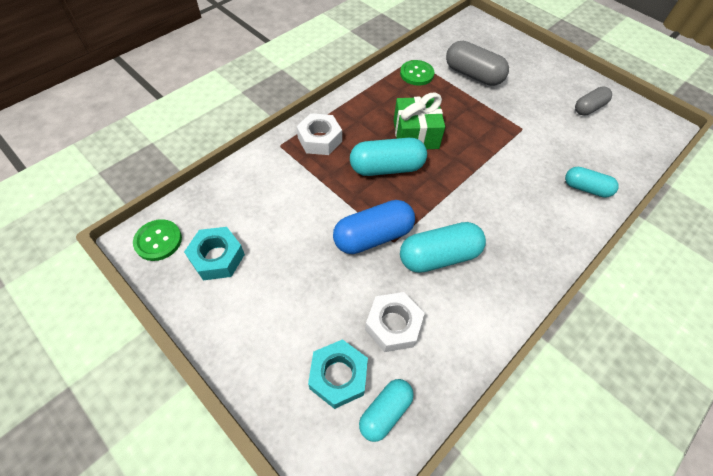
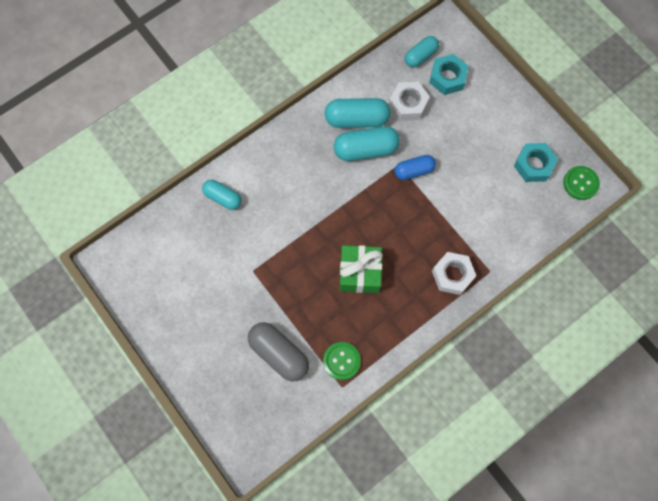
camera: 170 degrees left, 15 degrees up
(373, 236) = (414, 170): blue capsule -> blue capsule, size x0.64
(386, 168) = (393, 236): turquoise capsule -> turquoise capsule (357, 119)
(589, 108) = (173, 292): grey capsule -> none

